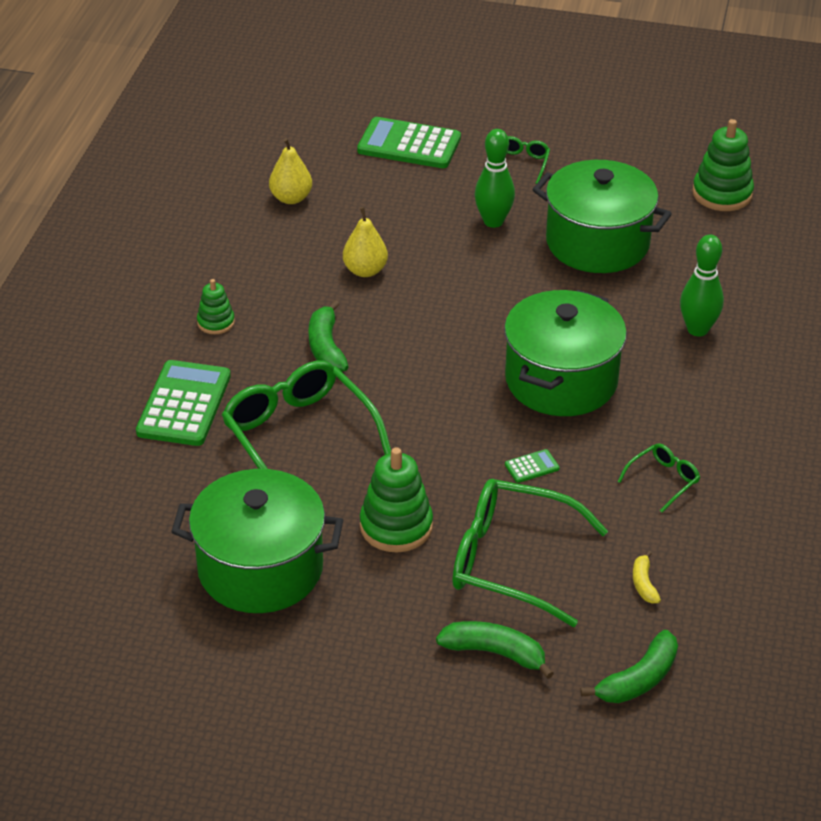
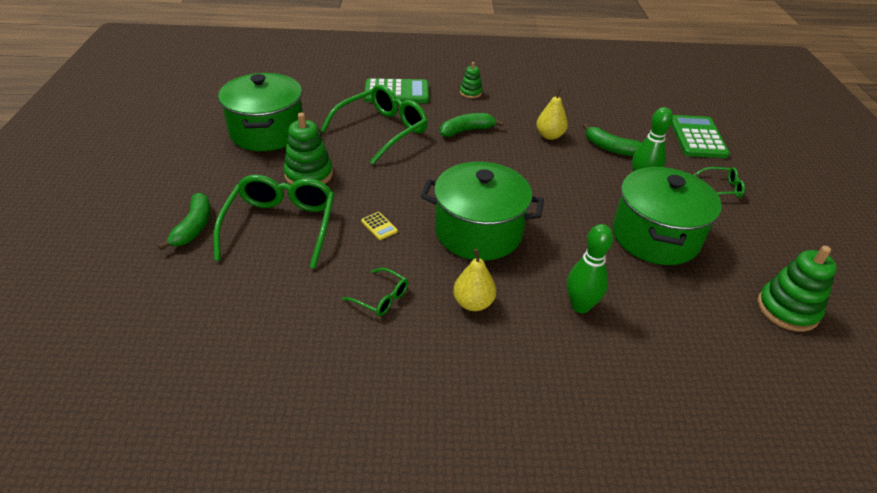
camera: 75 degrees right, 0 degrees up
(291, 198) = (602, 102): yellow pear -> yellow pear (473, 303)
(532, 467) = (379, 226): green calculator -> yellow calculator
(638, 679) = (161, 300): green banana -> green banana (610, 148)
(644, 583) = (262, 295): yellow banana -> none

